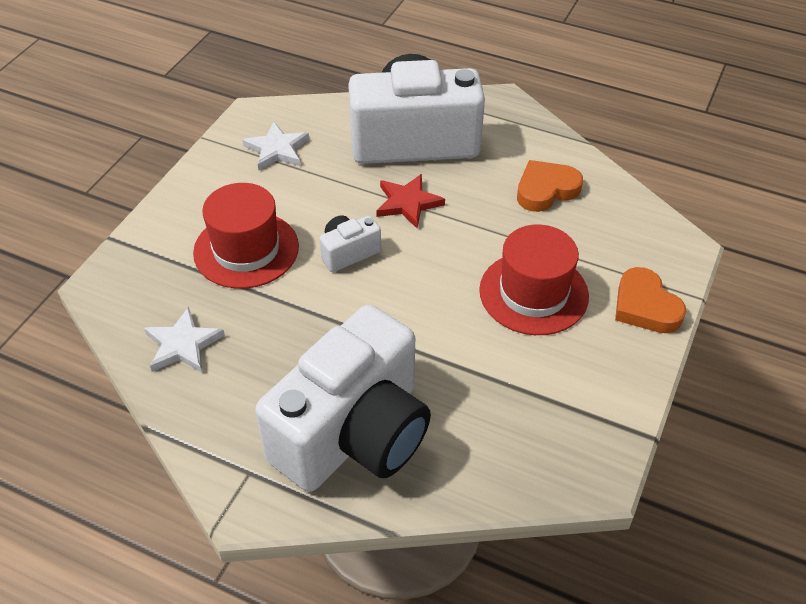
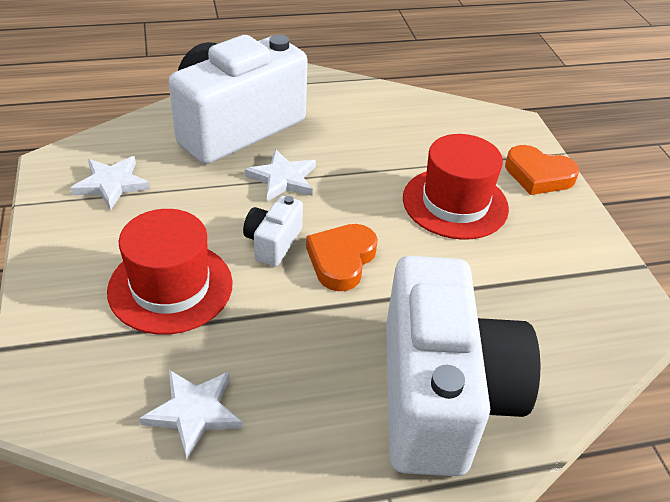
camera: 40 degrees left, 5 degrees down
(408, 203) = (283, 179): red star -> white star
(546, 190) = (381, 123): orange heart -> orange heart (341, 260)

